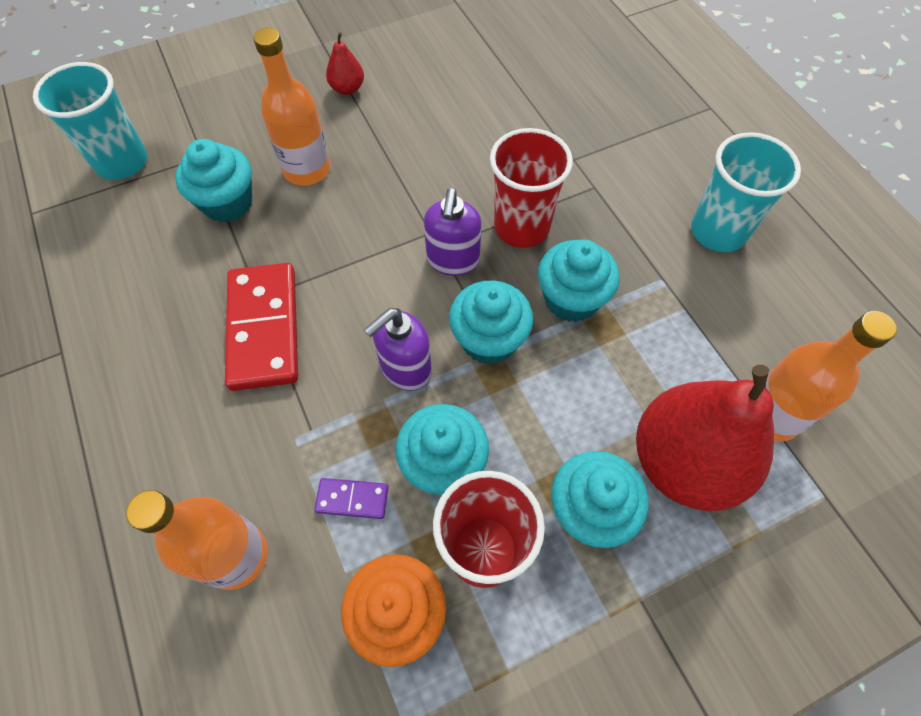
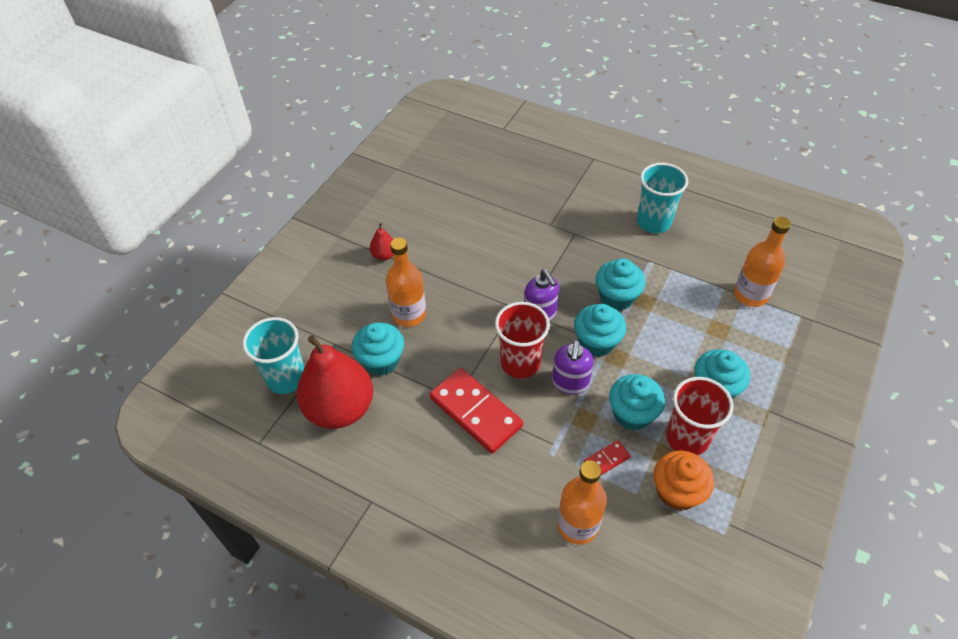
camera: 35 degrees left, 10 degrees down
(352, 499) = (606, 460): purple domino -> red domino
(521, 227) = (558, 276): red cup -> red cup (520, 363)
(684, 462) = (734, 340): red pear -> red pear (340, 408)

